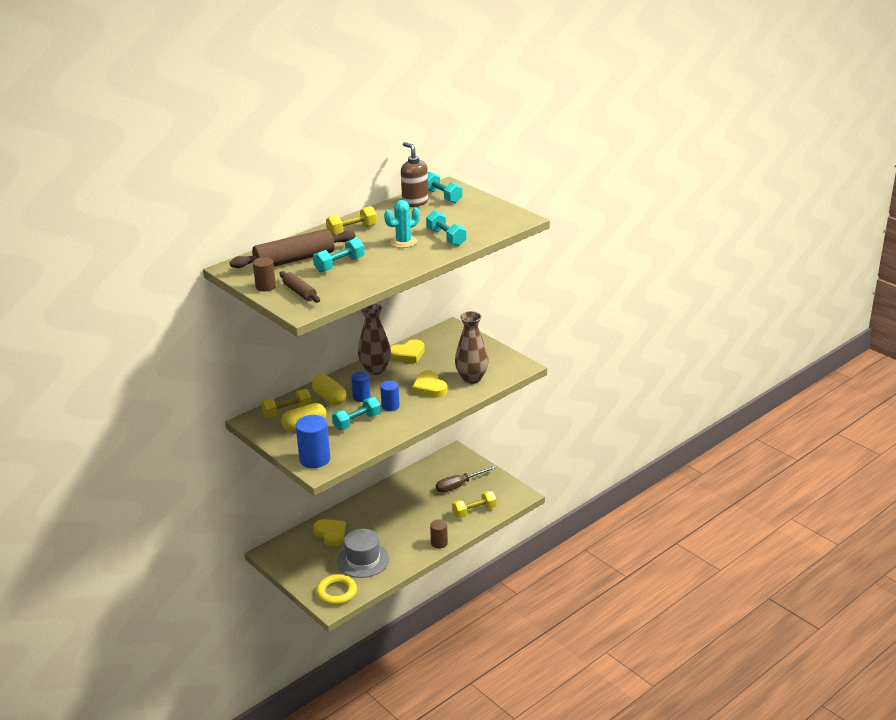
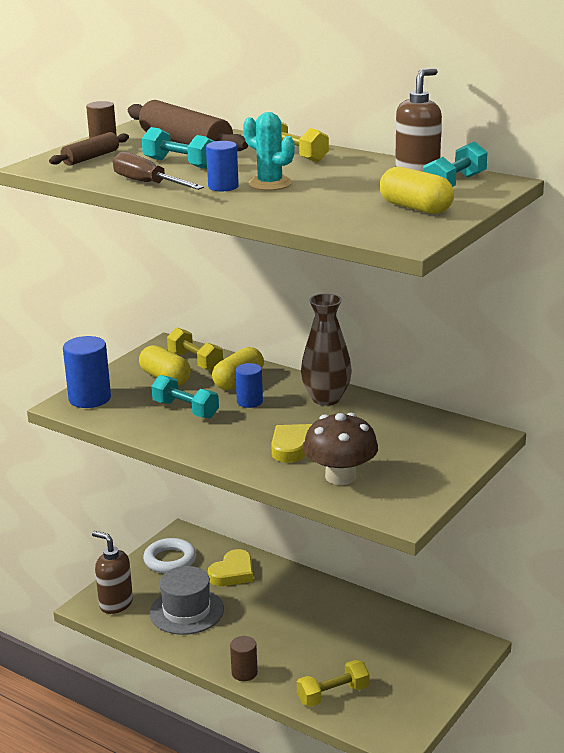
camera: 75 degrees right, 5 degrees down
(298, 561) = (170, 560): none -> white ring
(337, 593) = (115, 604): yellow ring -> brown soap dispenser
(390, 406) = (233, 426): blue cylinder -> blue cylinder (223, 187)
(407, 354) = (382, 415): yellow heart -> none
(446, 237) = (300, 204): turquoise dumbbell -> none
(459, 485) = (391, 666): brown screwdriver -> brown screwdriver (148, 183)
(472, 378) = (340, 476): brown vase -> brown mushroom
(474, 210) = (415, 208): none -> yellow capsule
(474, 511) = (333, 694): yellow dumbbell -> yellow dumbbell turned 75 degrees counterclockwise

